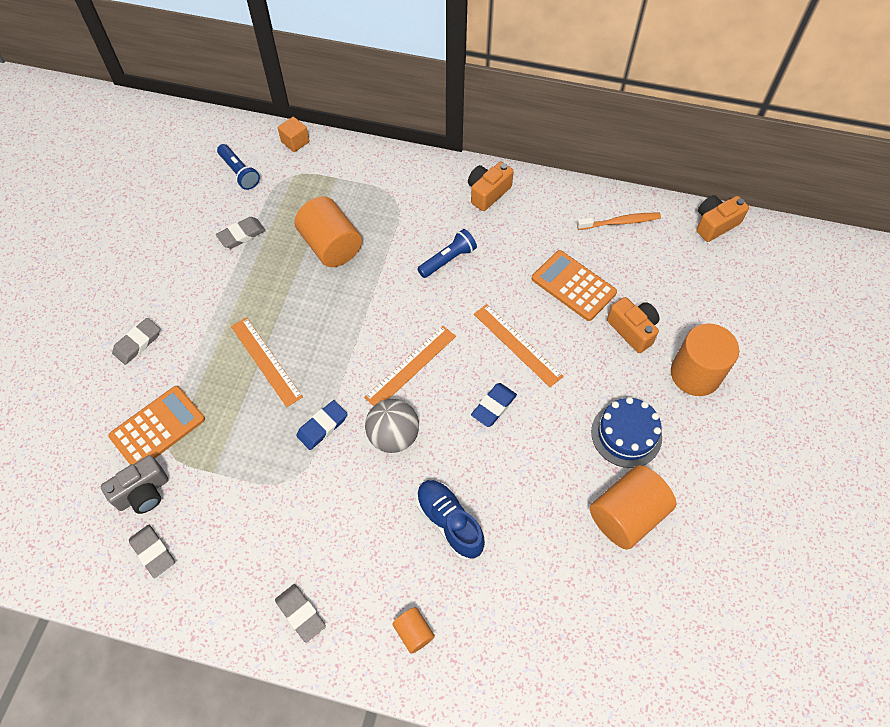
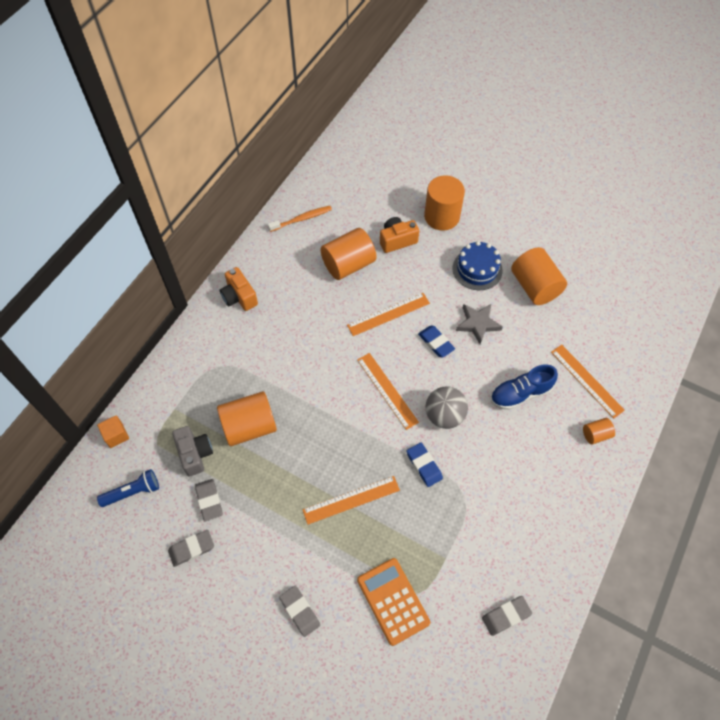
camera: 75 degrees left, 0 degrees up
(143, 492) = (452, 620): grey camera -> grey camera (195, 454)
(301, 613) = (572, 508): grey eraser -> grey eraser (191, 549)
(448, 260) = (296, 341): blue flashlight -> none
(495, 609) = (586, 380): none -> orange ruler
(539, 451) = (478, 324): none -> grey star
(573, 286) = (348, 264): orange calculator -> orange cylinder
(620, 222) = (302, 219): orange toothbrush -> orange toothbrush turned 60 degrees clockwise
(715, 224) = (324, 165): orange camera -> none

